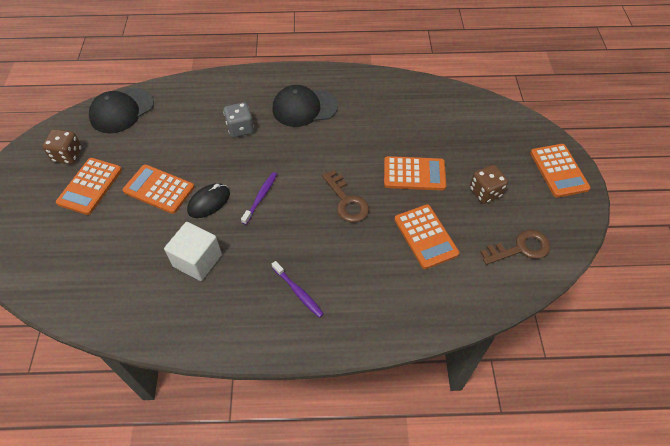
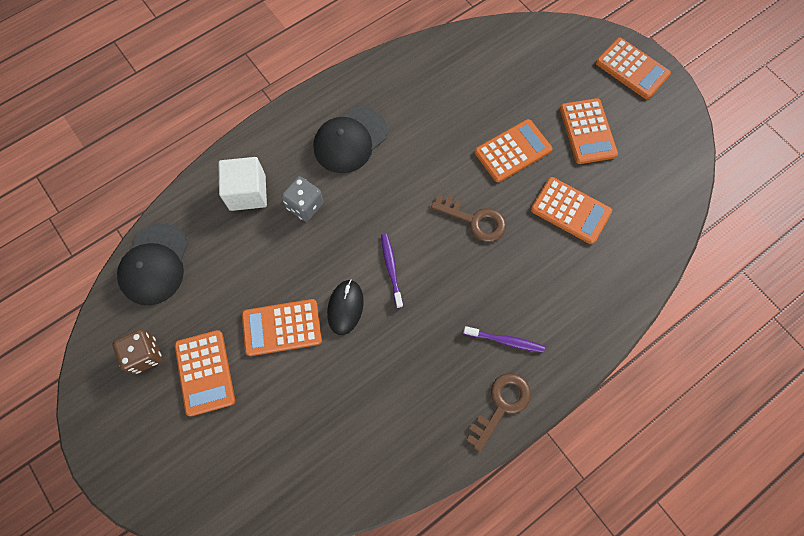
camera: 35 degrees left, 15 degrees up
(197, 260) = (388, 374): white cube -> white cube (247, 192)
(485, 192) = (587, 131): brown dice -> orange calculator
(520, 248) = (654, 170): brown key -> brown key (501, 406)

